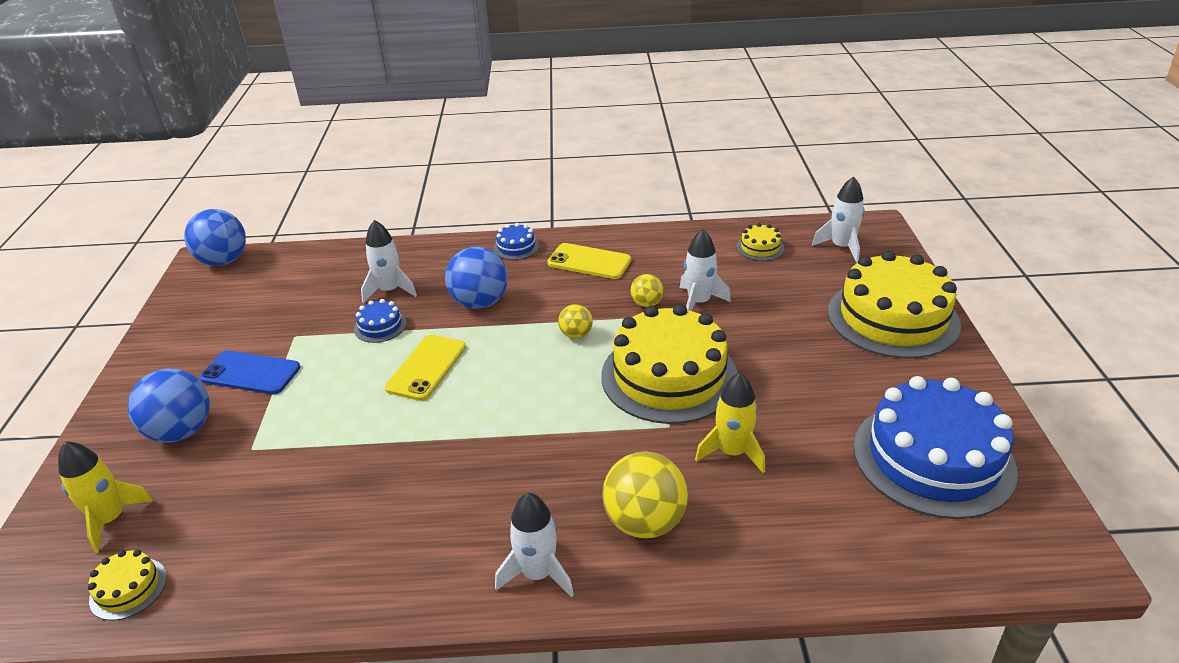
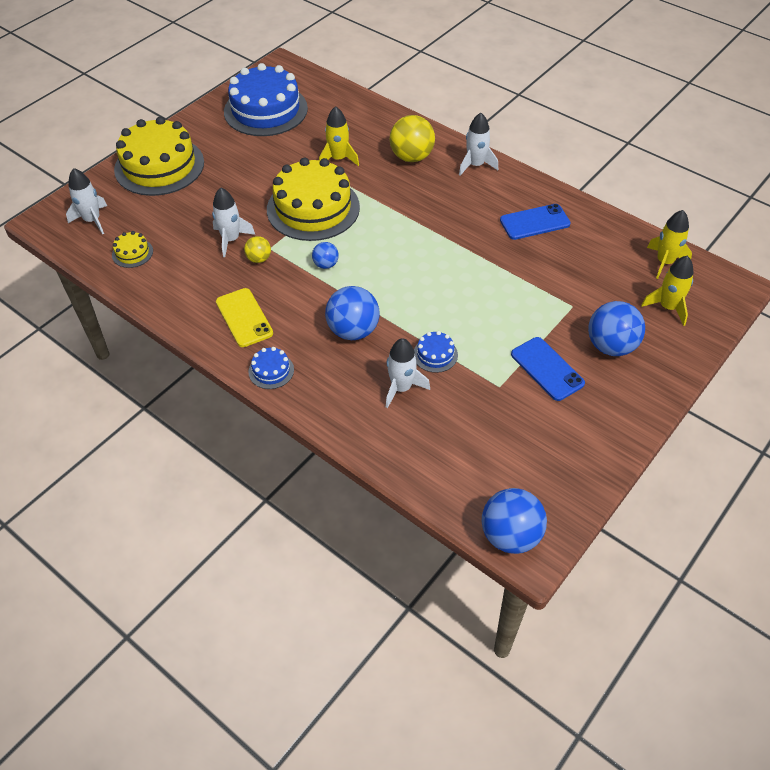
camera: 140 degrees left, 15 degrees up
(128, 588) = (664, 262): yellow cake -> yellow rocket
(370, 532) = (534, 222): none -> blue phone
(426, 367) = (433, 299): yellow phone -> none
(576, 335) = (326, 264): yellow ball -> blue ball

